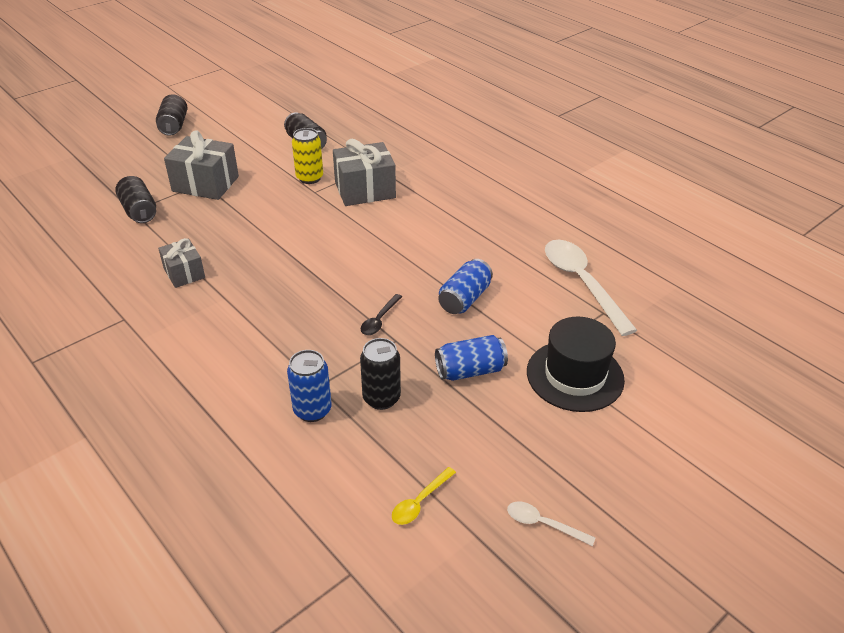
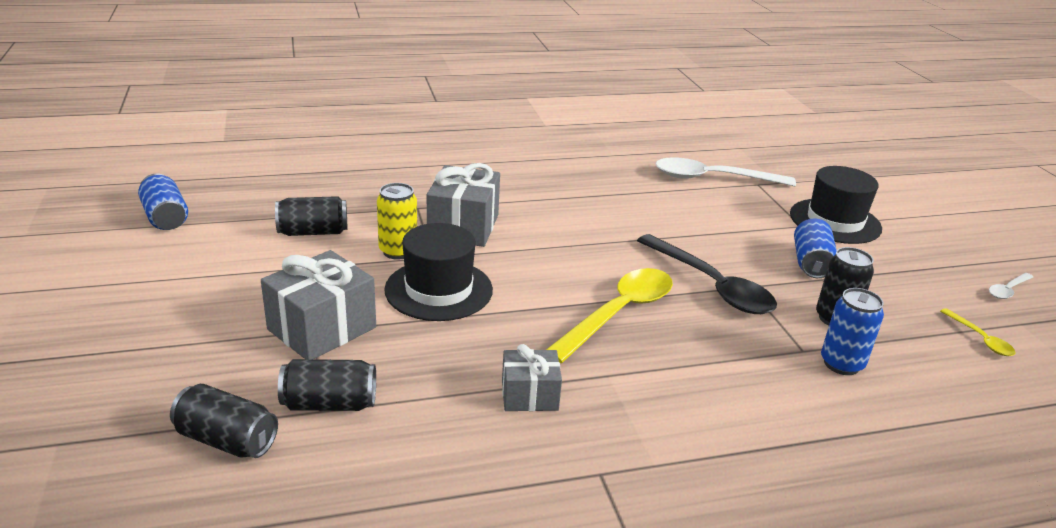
camera: 65 degrees left, 10 degrees down
(174, 126) = (111, 318): black can -> black can (227, 440)
(276, 207) = (438, 290): none -> black hat
(303, 284) = (619, 313): none -> yellow spoon
(379, 320) = (711, 285): black spoon -> black spoon, size x2.16
(464, 299) = (703, 233): blue can -> blue can (165, 217)

